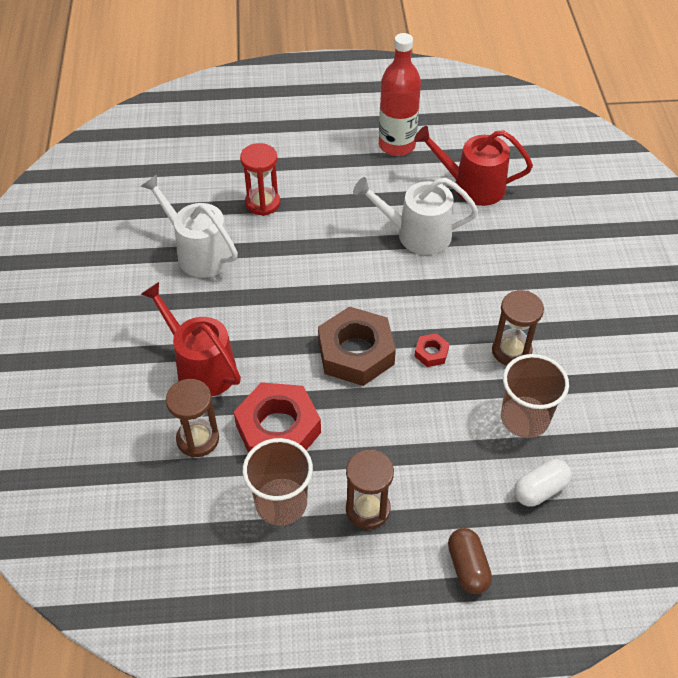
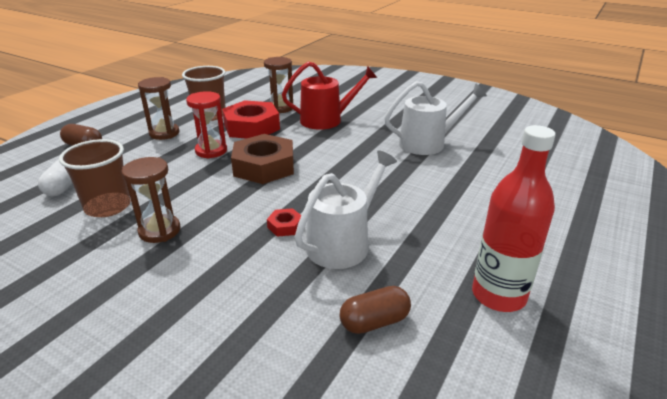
camera: 125 degrees right, 20 degrees down
(262, 203) = (462, 182): red hourglass -> red hourglass (211, 151)
(431, 353) = (218, 194): red nut -> red nut (285, 226)
(472, 186) = (374, 322): red watering can -> brown capsule

